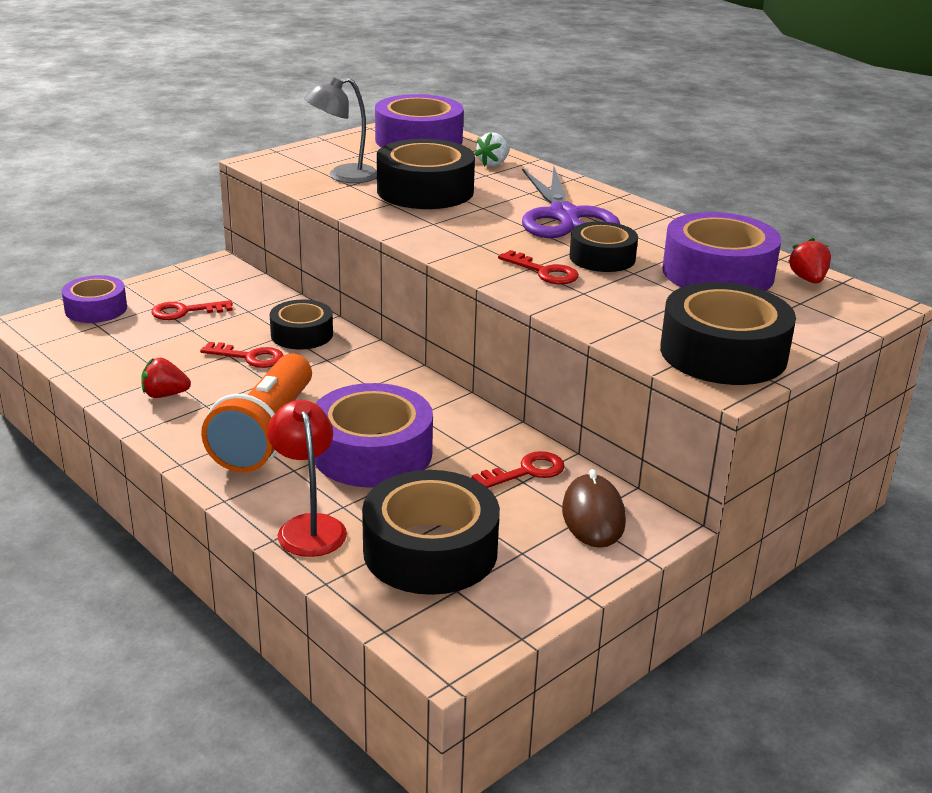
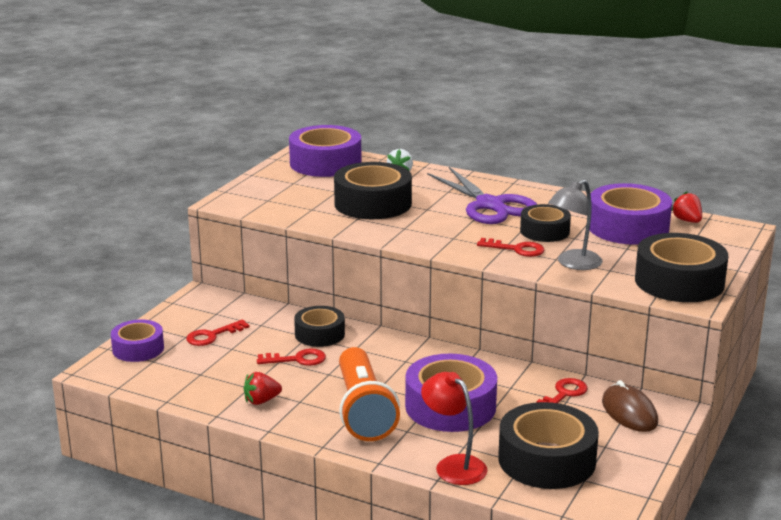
camera: 20 degrees left, 5 degrees down
(343, 176) = (300, 203): grey lamp -> grey lamp (573, 264)

